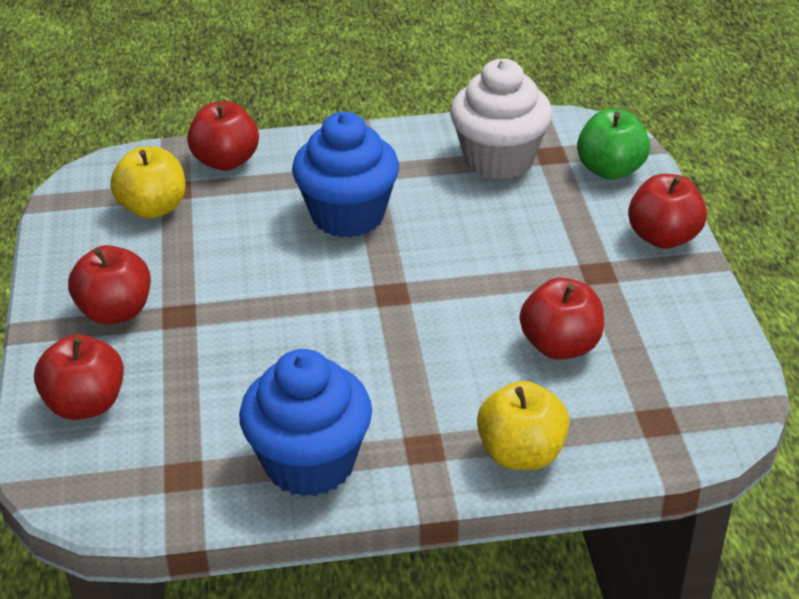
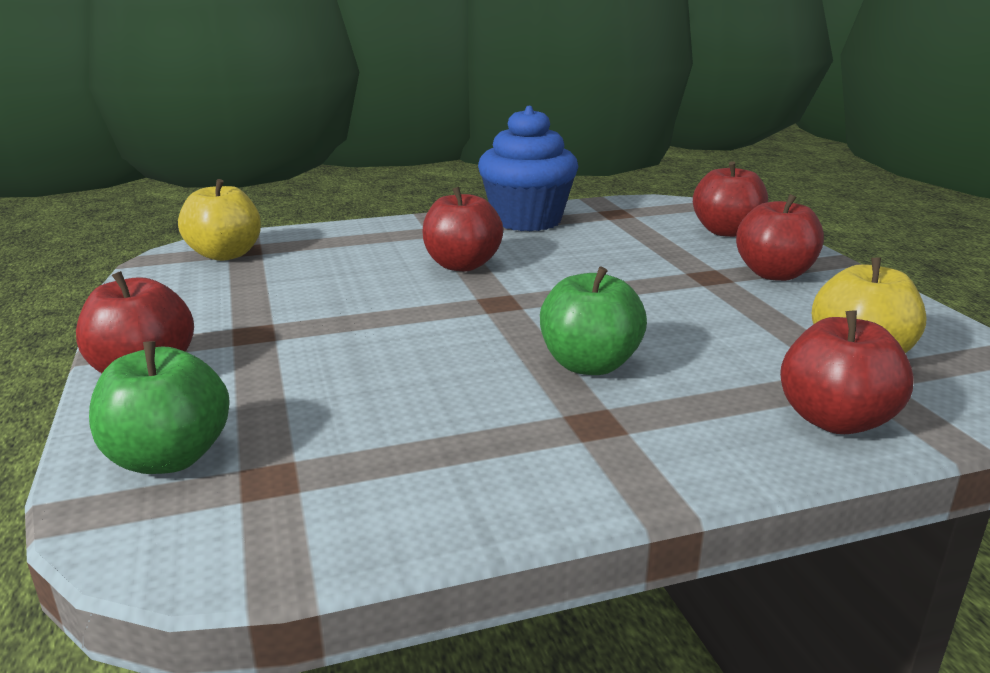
camera: 170 degrees right, 15 degrees down
(348, 215) = (589, 365): blue cupcake -> green apple
(499, 159) = (369, 460): white cupcake -> none
(521, 454) = (364, 231): yellow apple -> yellow apple (225, 254)
(560, 346) = (317, 279): red apple -> red apple (462, 265)

